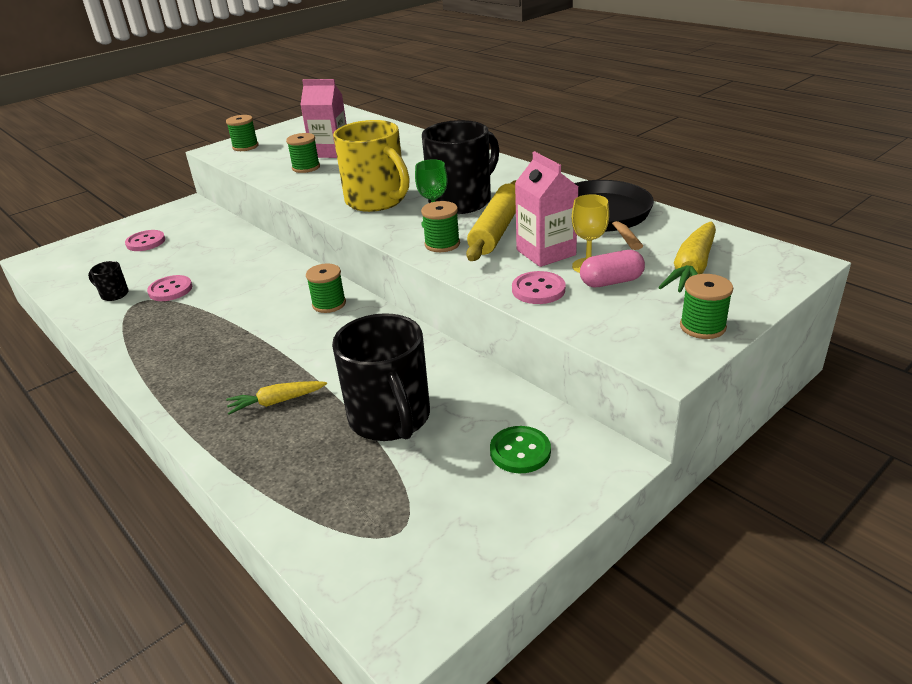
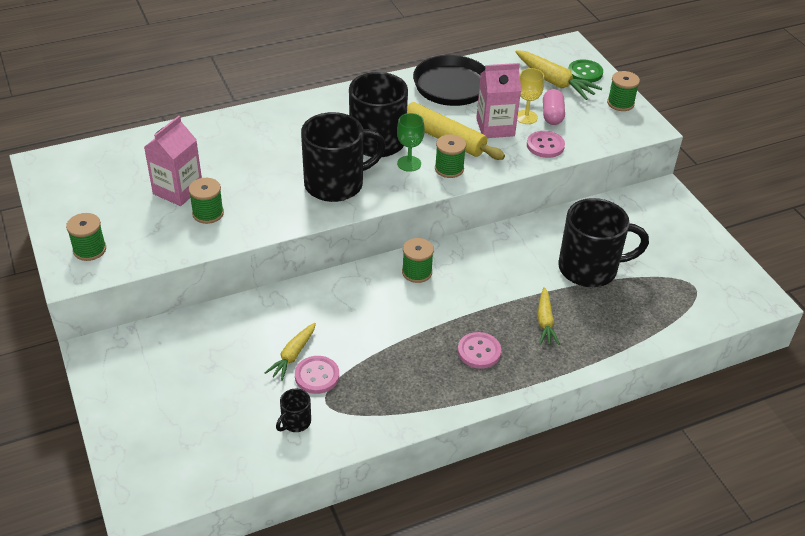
camera: 75 degrees left, 10 degrees up
(145, 242) = (178, 393): pink button -> pink button (479, 351)
(195, 273) = (293, 355): none -> yellow carrot
(377, 201) = (336, 184): yellow mug -> black mug
(520, 451) = (644, 222): green button -> green button (585, 72)

